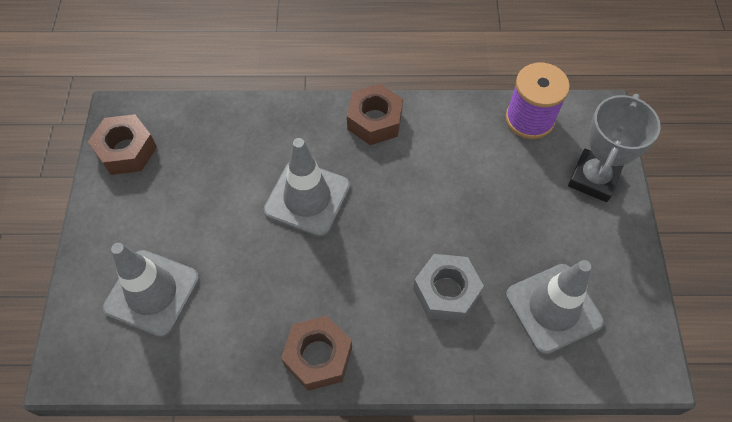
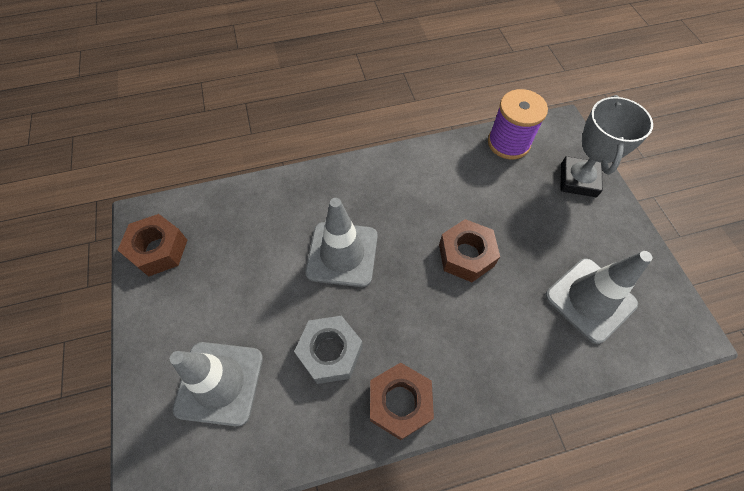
camera: 15 degrees left, 0 degrees up
(374, 120) = (380, 172): brown nut -> brown nut (466, 255)
(446, 292) = (494, 309): grey nut -> grey nut (330, 352)

